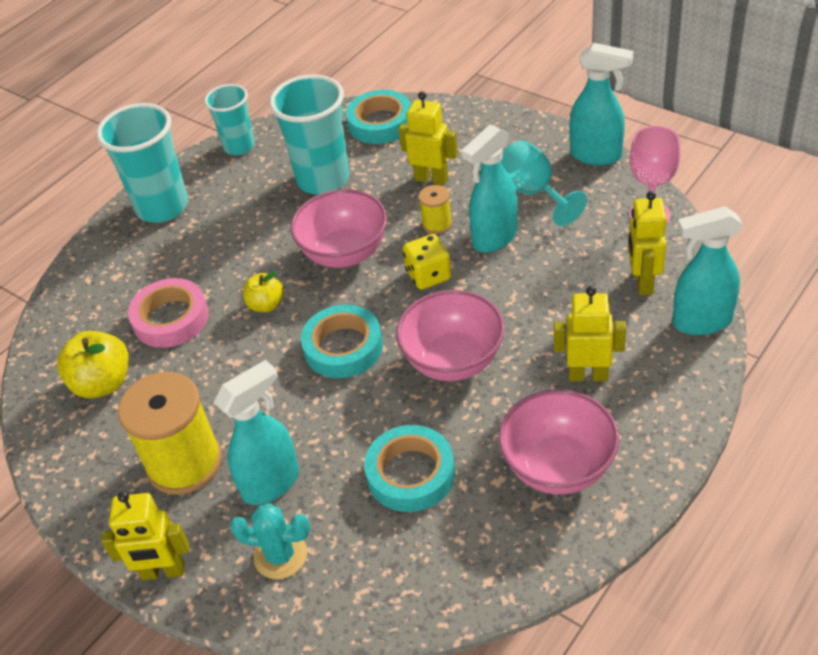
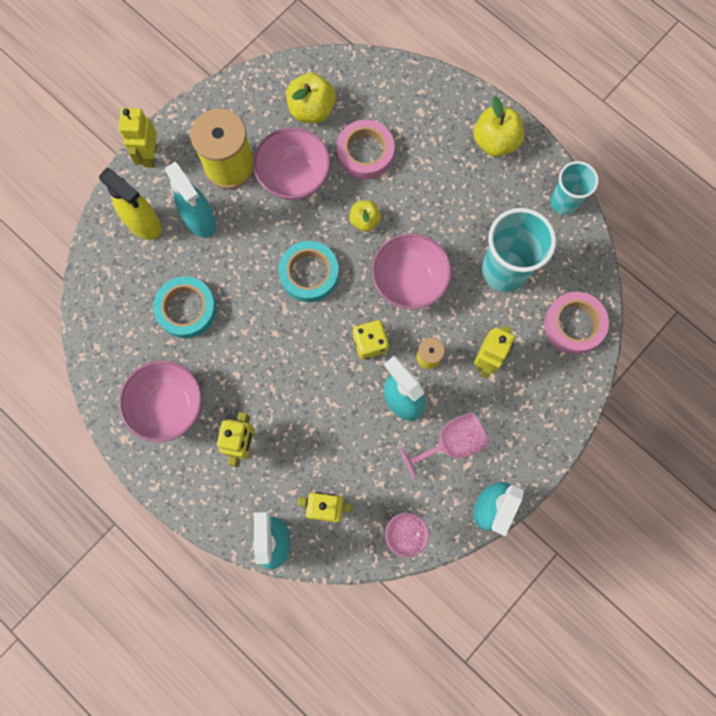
camera: 90 degrees right, 30 degrees up
(162, 207) = (495, 142): turquoise cup -> yellow apple
(280, 555) = (144, 224): turquoise cactus -> yellow spray bottle
(380, 123) = (574, 324): turquoise tape -> pink tape
(453, 361) = (278, 350): pink bowl -> pink bowl (294, 177)
(534, 192) = (451, 443): turquoise goblet -> pink goblet

